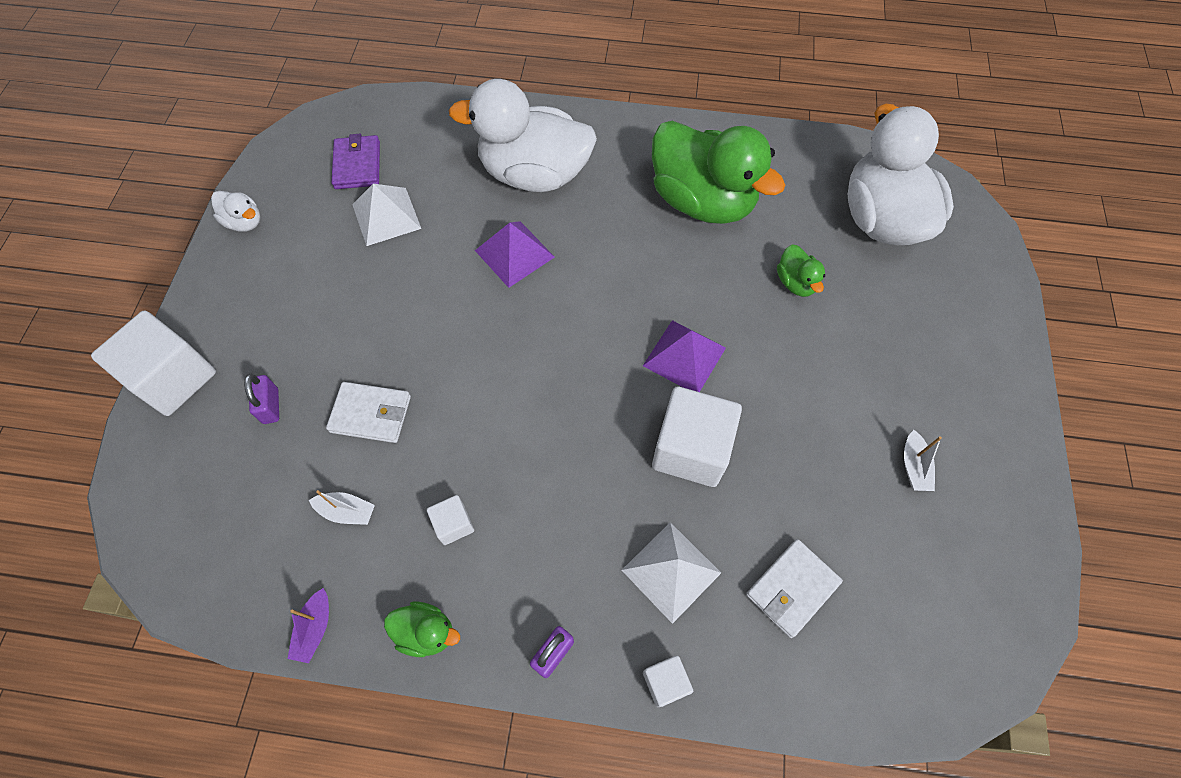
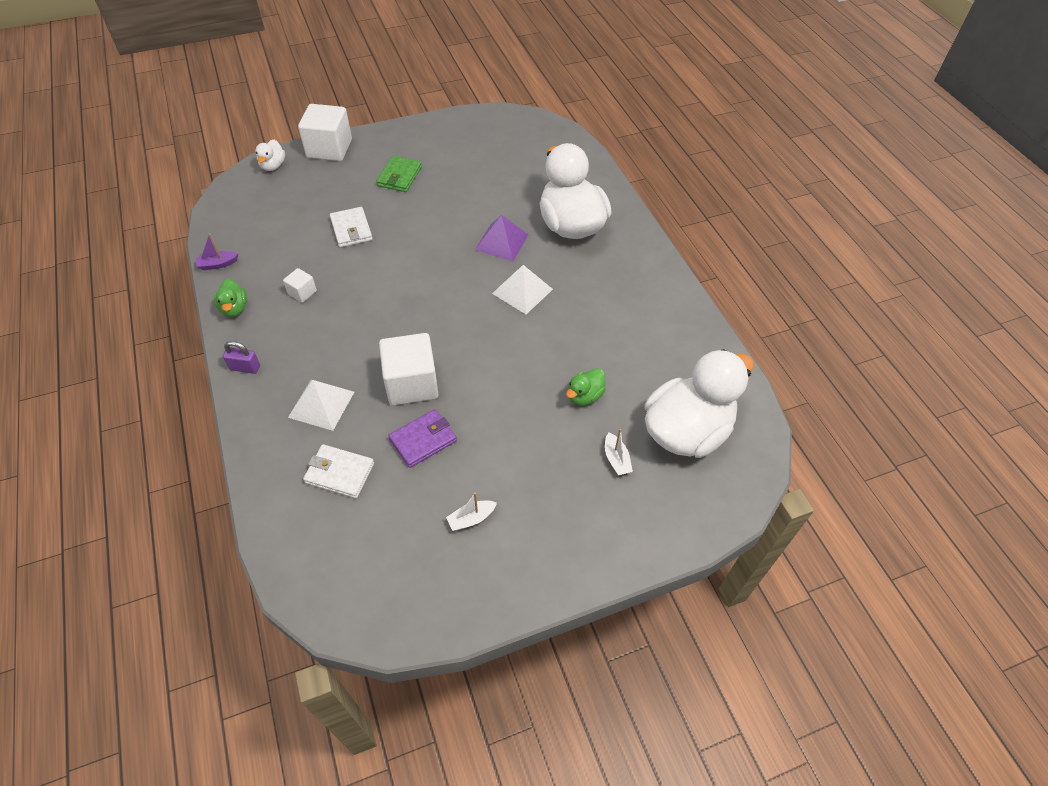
camera: 60 degrees right, 10 degrees down
(244, 222) = (442, 126): white duck -> white duck (273, 166)
(271, 406) = (334, 190): purple padlock -> none
(308, 313) = (400, 176): none -> green wallet
(347, 511) = (288, 246): white boat -> white boat (616, 459)
(357, 165) = (515, 148): purple wallet -> purple wallet (423, 440)
(386, 216) = (487, 176): white pyramid -> white pyramid (522, 291)
(665, 682) = (249, 427): white cube -> none
(684, 356) = (480, 355): purple pyramid -> none
(702, 201) = (617, 318): green duck -> none

